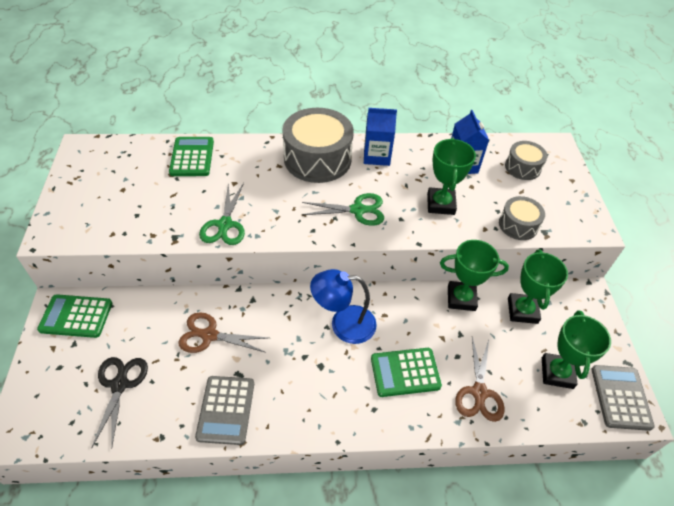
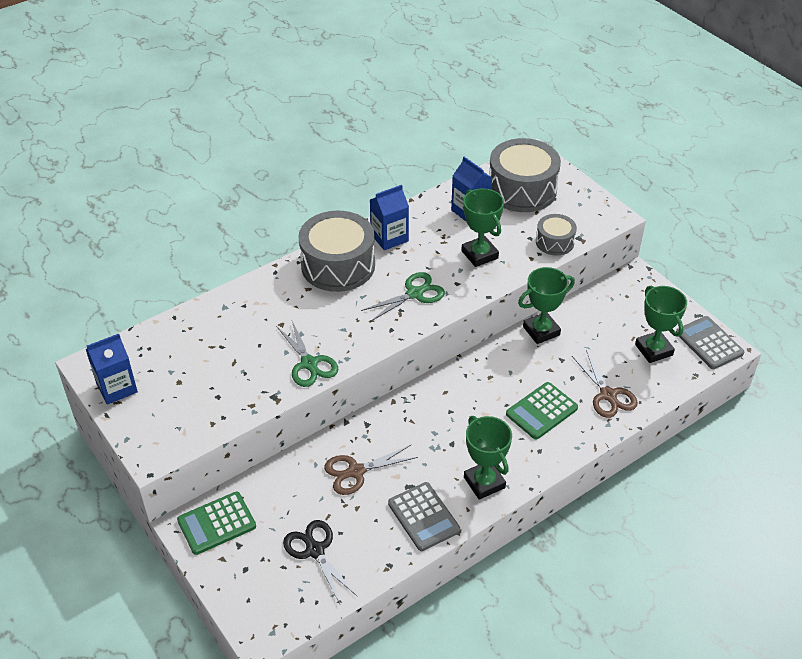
camera: 30 degrees left, 5 degrees down
(80, 172) = (117, 388): none -> blue carton
(192, 157) = (216, 320): green calculator -> none
(343, 324) = (462, 401): blue lamp -> none
(522, 167) = (522, 189): grey drum -> grey drum, size x1.89
(522, 311) = (596, 316): green trophy -> green trophy (484, 482)

